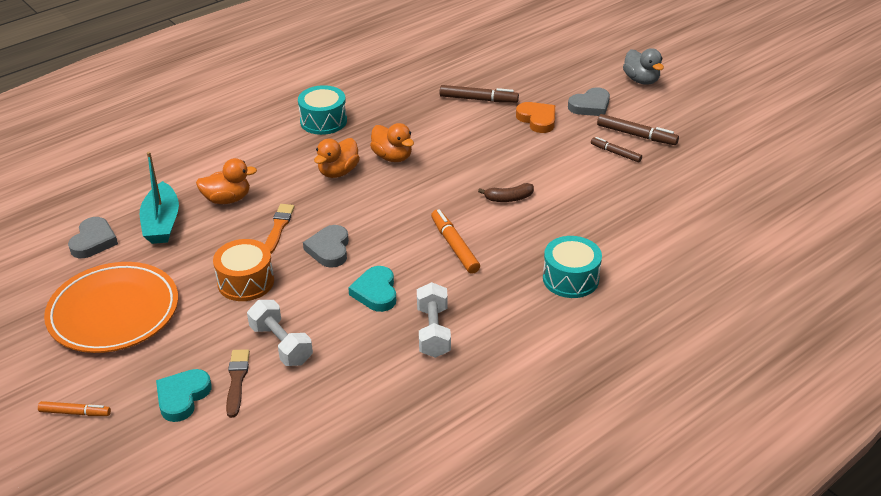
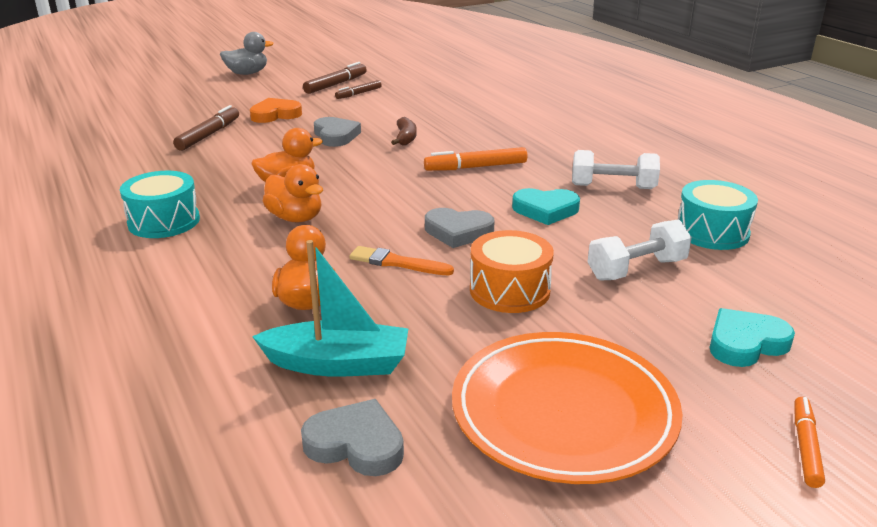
camera: 80 degrees left, 10 degrees down
(182, 397) = (745, 343): turquoise heart -> turquoise heart turned 120 degrees clockwise
(237, 380) = (705, 301): brown brush -> none
(570, 279) = (540, 127): turquoise drum -> turquoise drum (712, 232)
(590, 106) = (271, 94): grey heart -> grey heart (336, 136)

